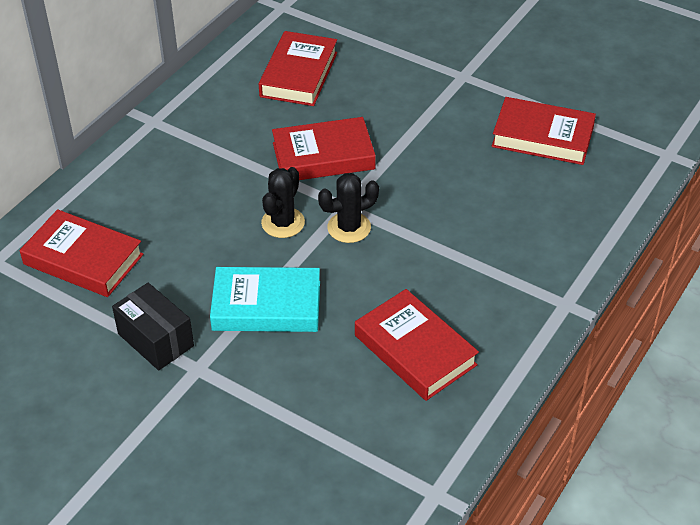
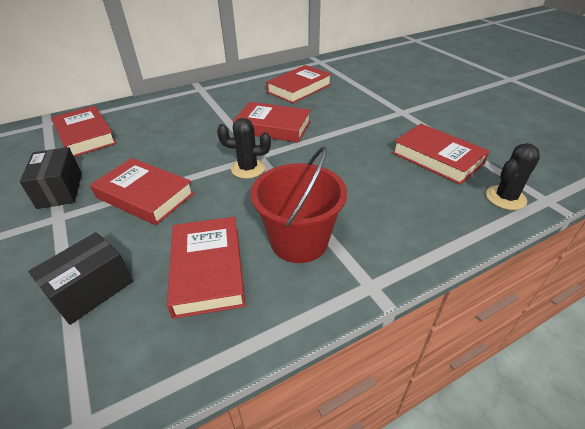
camera: 30 degrees right, 5 degrees down
(266, 306) = (145, 196): turquoise book -> red book
(283, 223) = (210, 153): black cactus -> black cactus (505, 198)
(327, 413) = (92, 290): none -> black box
(474, 289) = (299, 241): none -> red bucket

